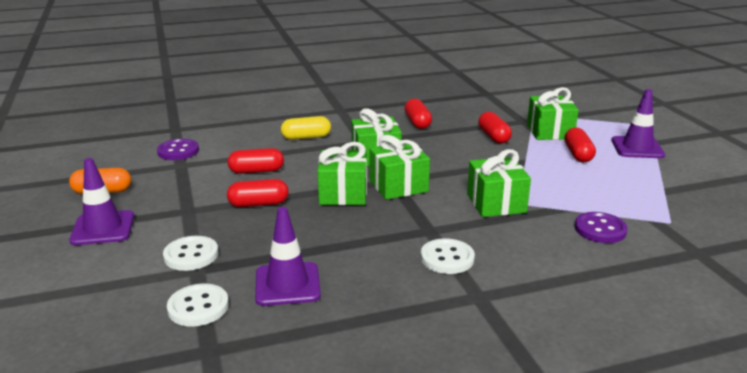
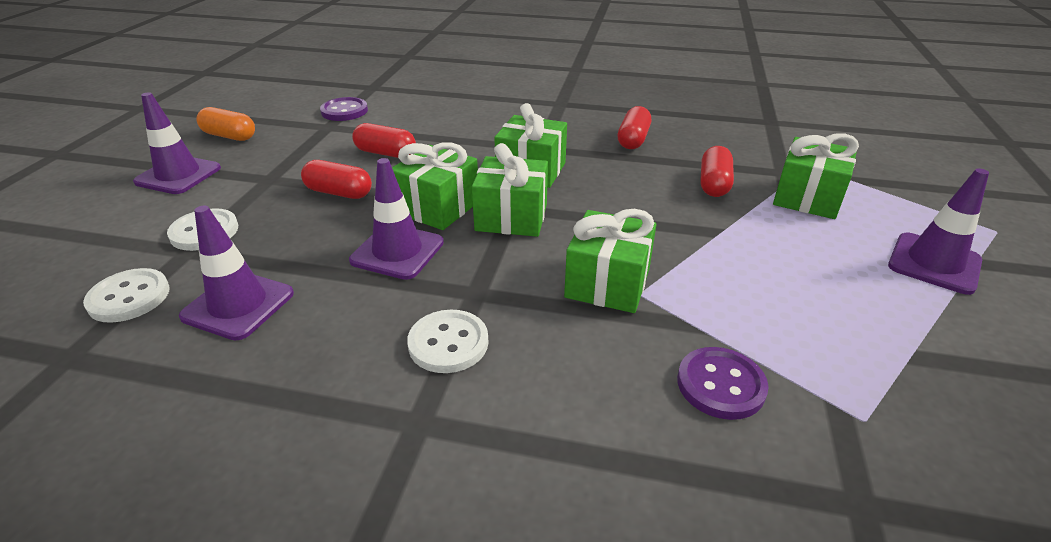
camera: 30 degrees right, 10 degrees up
(306, 137) = (483, 127): yellow capsule -> none
(351, 225) = (397, 251): none -> purple traffic cone
(578, 154) = (816, 245): red capsule -> none

